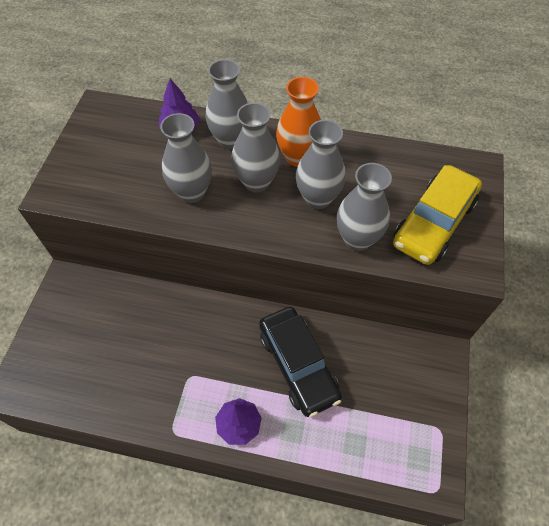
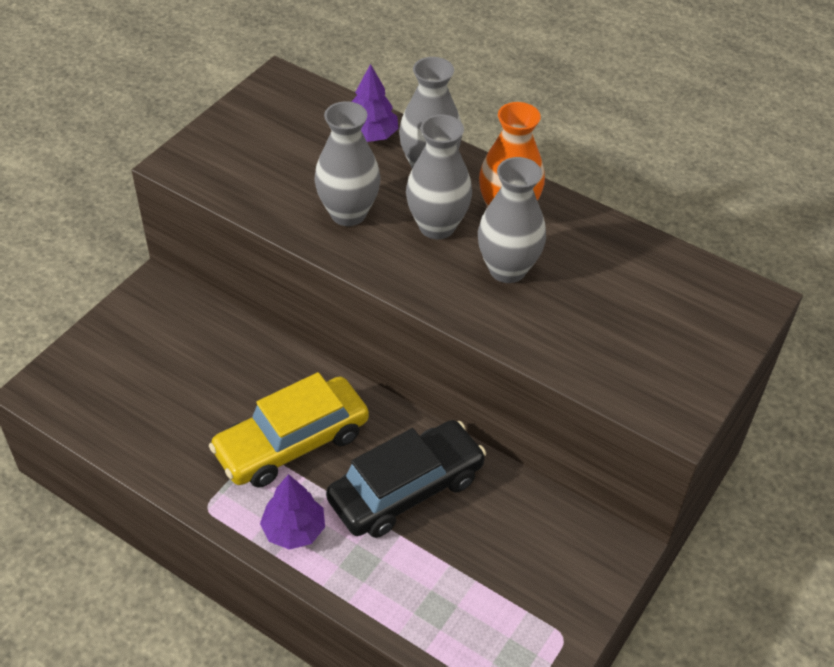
camera: 20 degrees right, 10 degrees down
(298, 365) = (406, 489): black car -> black car turned 120 degrees counterclockwise
(357, 239) = (534, 332): grey vase -> none
(433, 223) = (649, 346): yellow car -> yellow car (291, 442)

